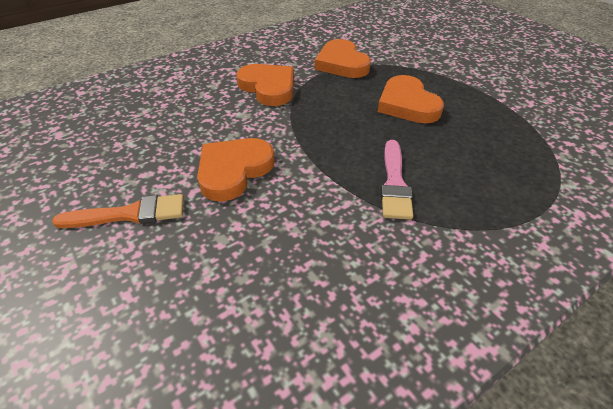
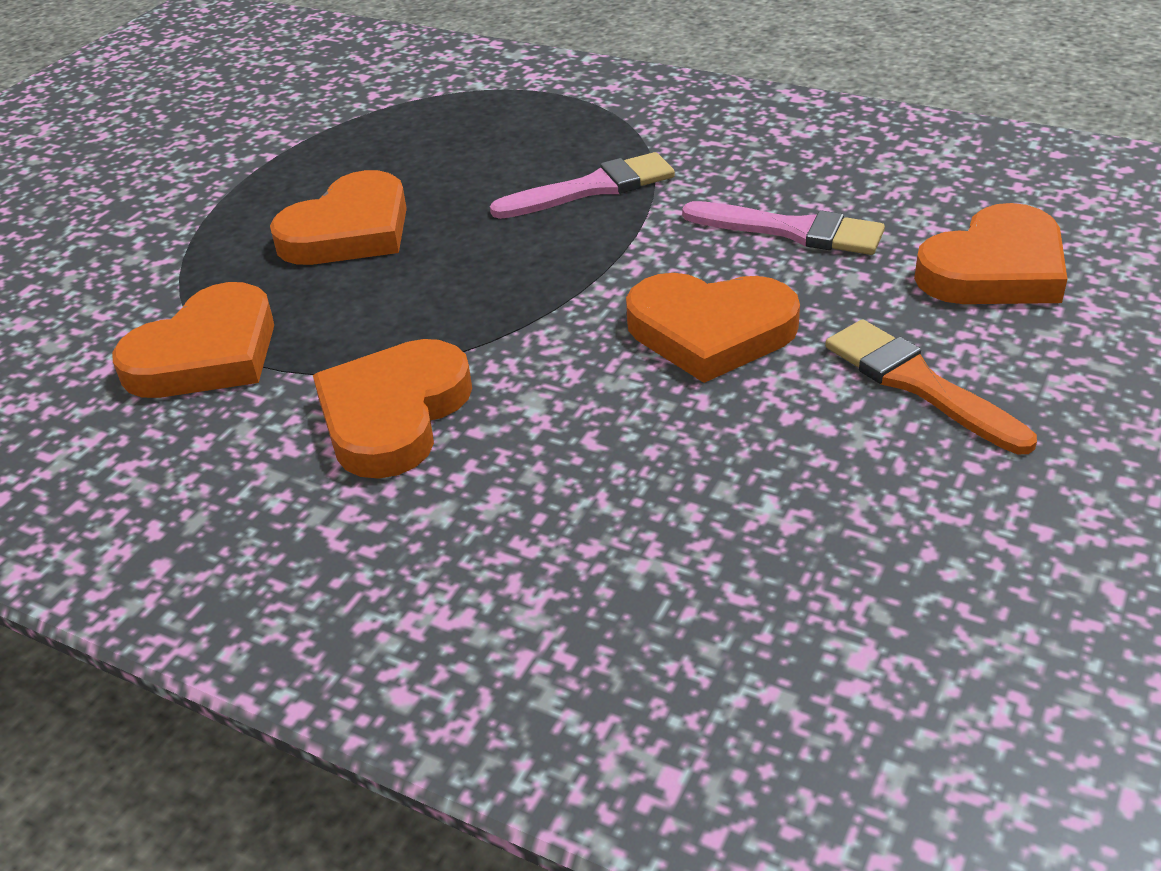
camera: 115 degrees left, 5 degrees down
(163, 307) = (995, 269): none -> orange heart
(285, 239) = (792, 231): none -> pink brush

